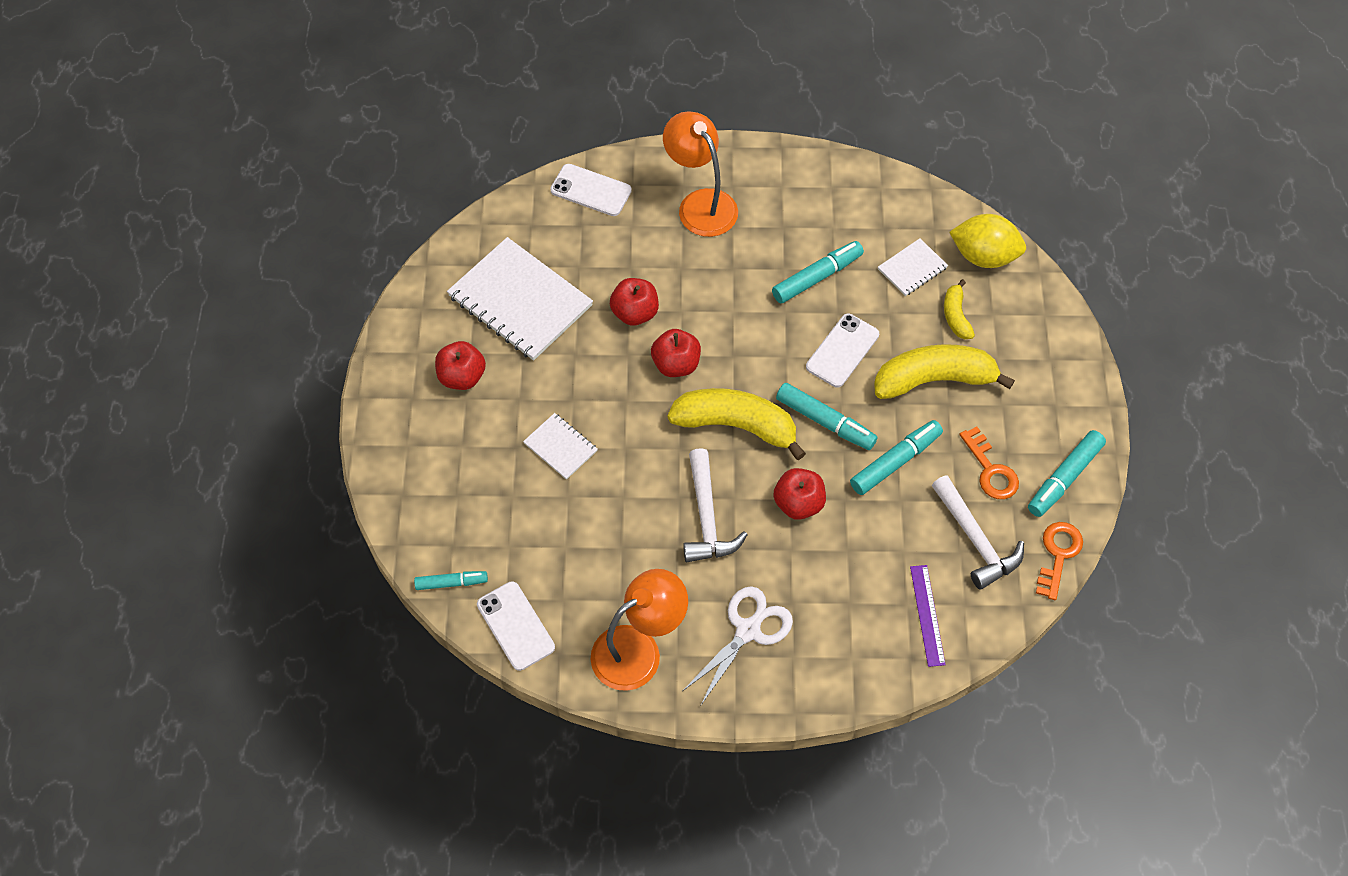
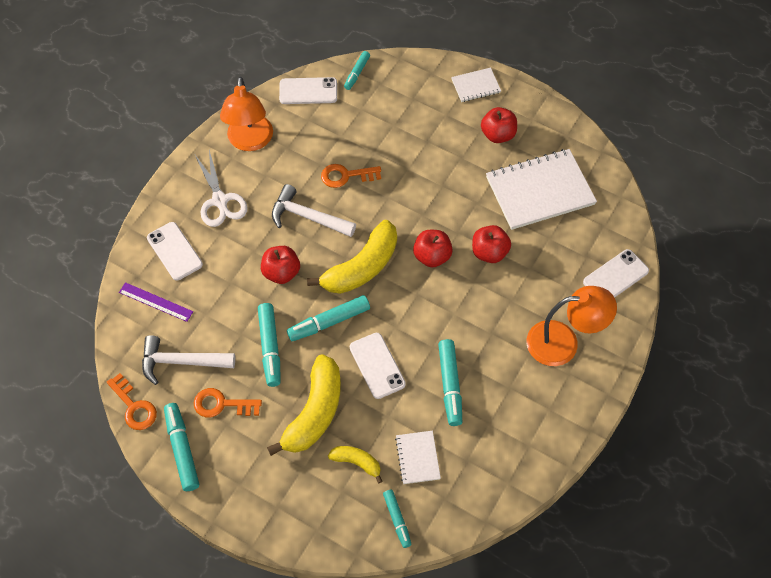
camera: 120 degrees right, 0 degrees up
(560, 447) = (411, 163): white notebook -> white notebook (475, 86)
(622, 508) = (346, 176): none -> orange key
(850, 638) = (174, 251): none -> white phone
(983, 256) = (397, 520): yellow lemon -> turquoise marker

